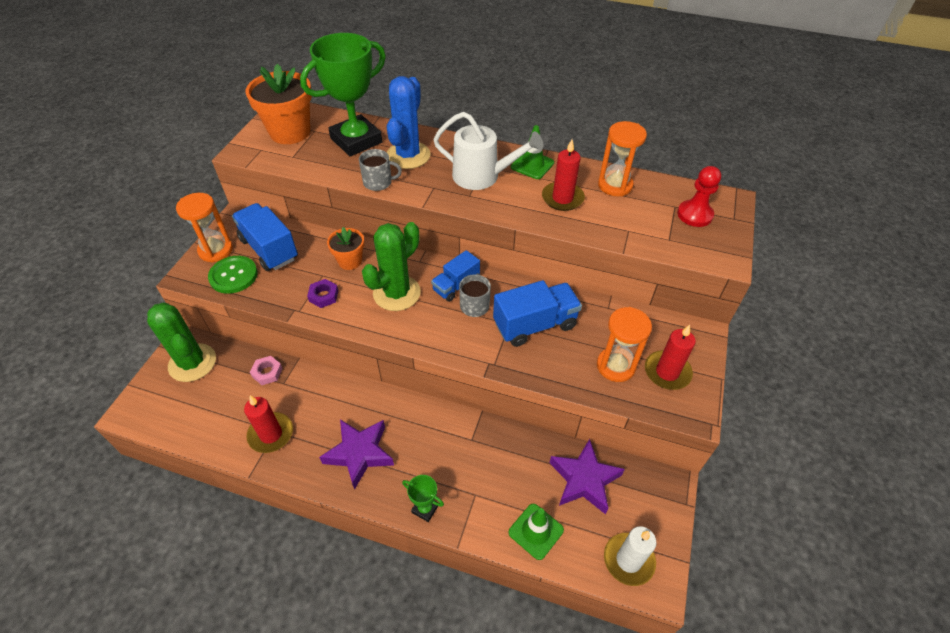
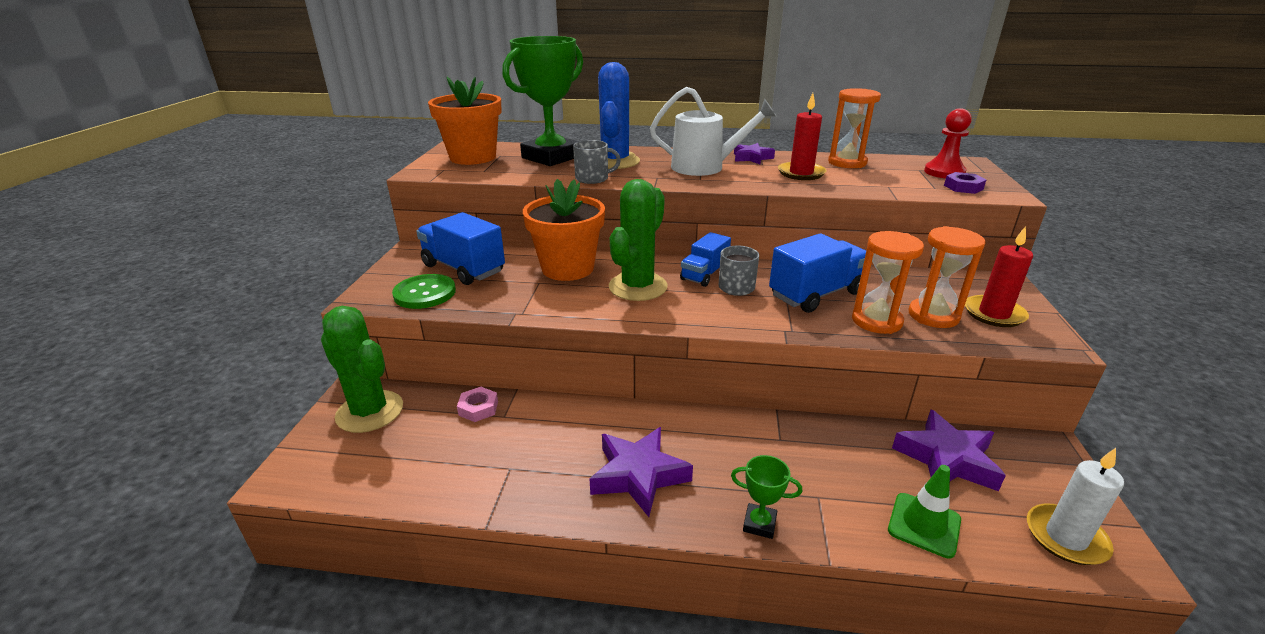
camera: 10 degrees left, 20 degrees down
(216, 250) = (395, 276): orange hourglass -> orange hourglass (876, 321)
(271, 434) = (504, 472): red candle -> none
(323, 296) = (548, 298): purple nut -> purple nut (963, 187)
(350, 261) = (568, 268): orange flower pot -> orange flower pot, size x1.80
(532, 165) = (752, 158): green traffic cone -> purple star

